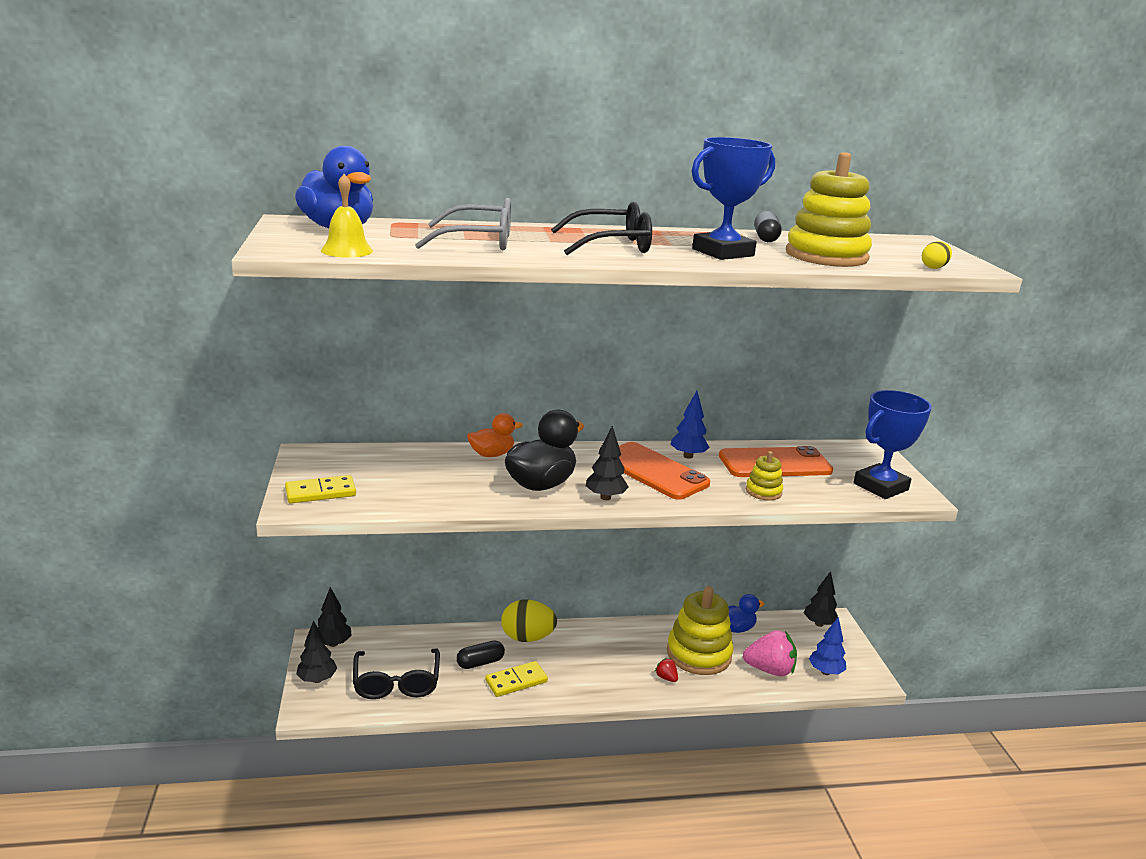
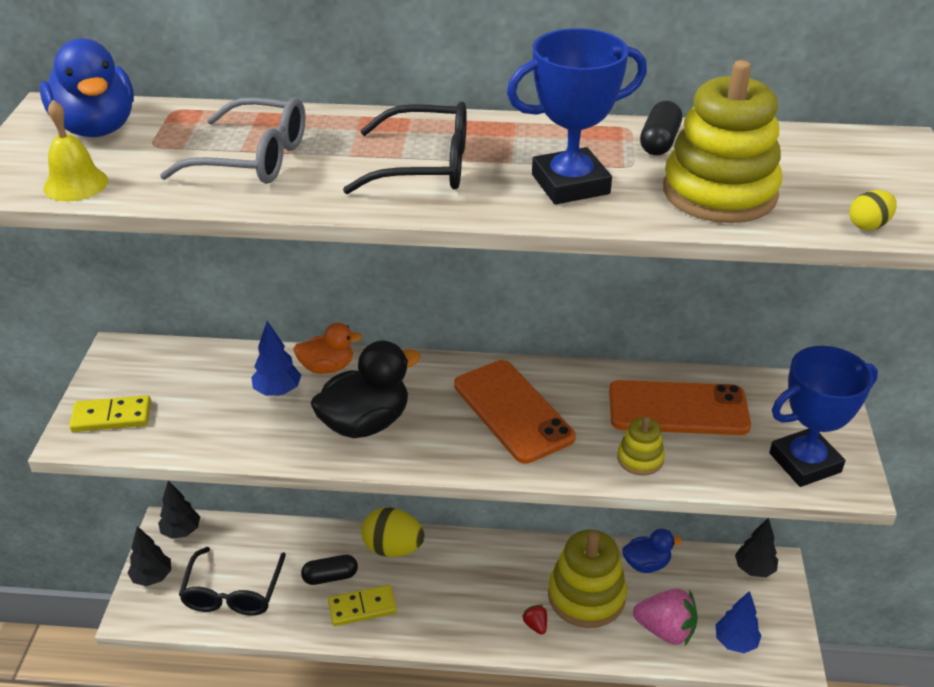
camera: 15 degrees right, 15 degrees up
(605, 497) = (434, 452): black tree -> none
(688, 456) = (568, 387): blue tree -> blue tree (277, 391)

